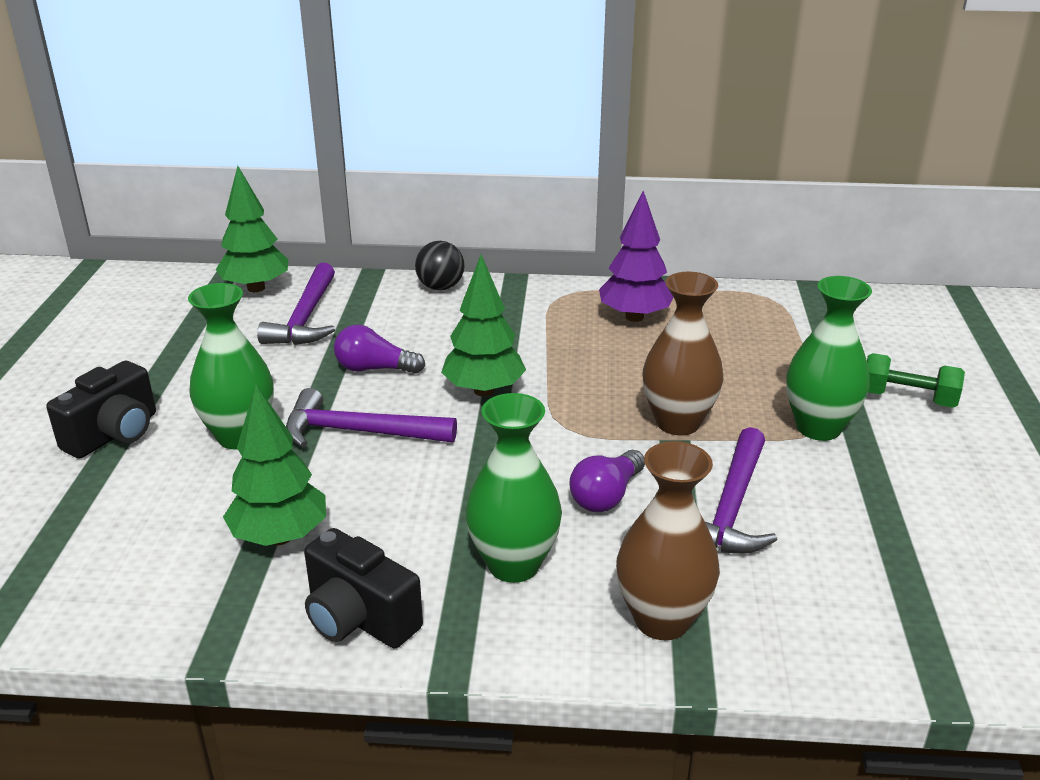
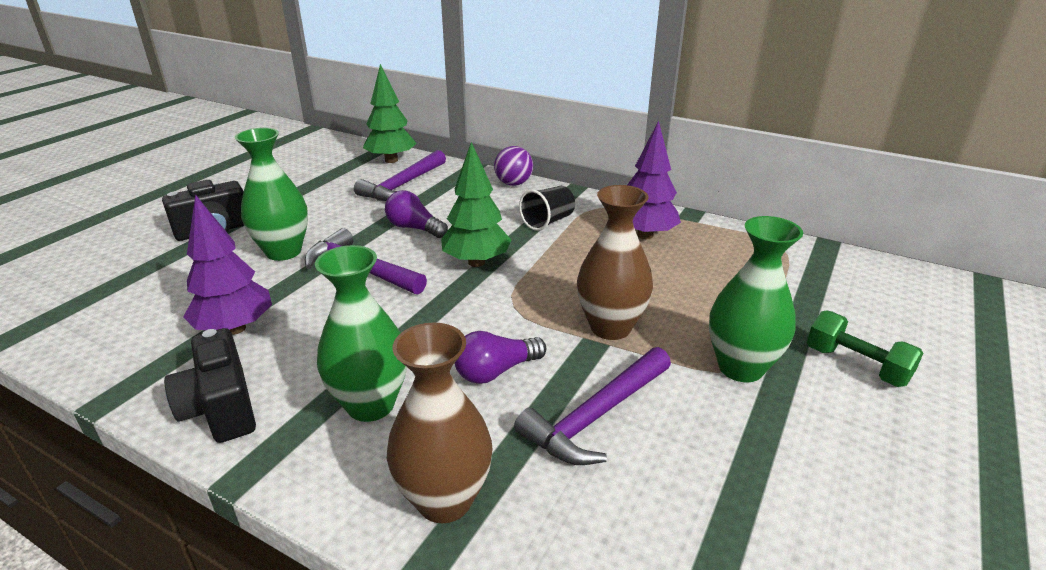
camera: 25 degrees right, 0 degrees up
(280, 537) = (235, 328): green tree -> purple tree
(440, 287) = (513, 184): black ball -> purple ball
(520, 325) = (548, 221): none -> black cup

